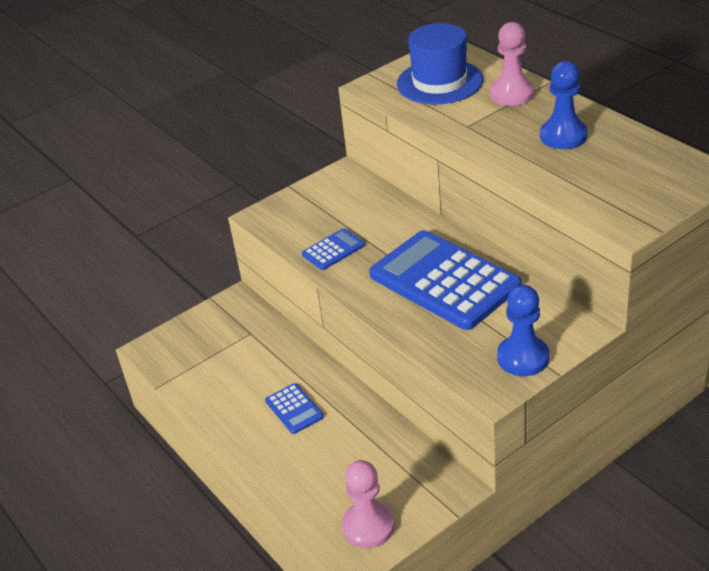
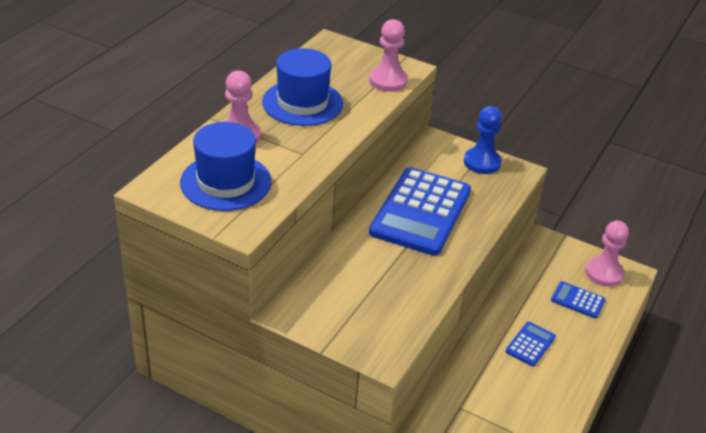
camera: 120 degrees left, 0 degrees up
(333, 250) = (413, 287): blue calculator -> blue calculator (578, 300)
(563, 136) = (302, 103): blue pawn -> blue hat
(597, 203) = (388, 81): none -> pink pawn

